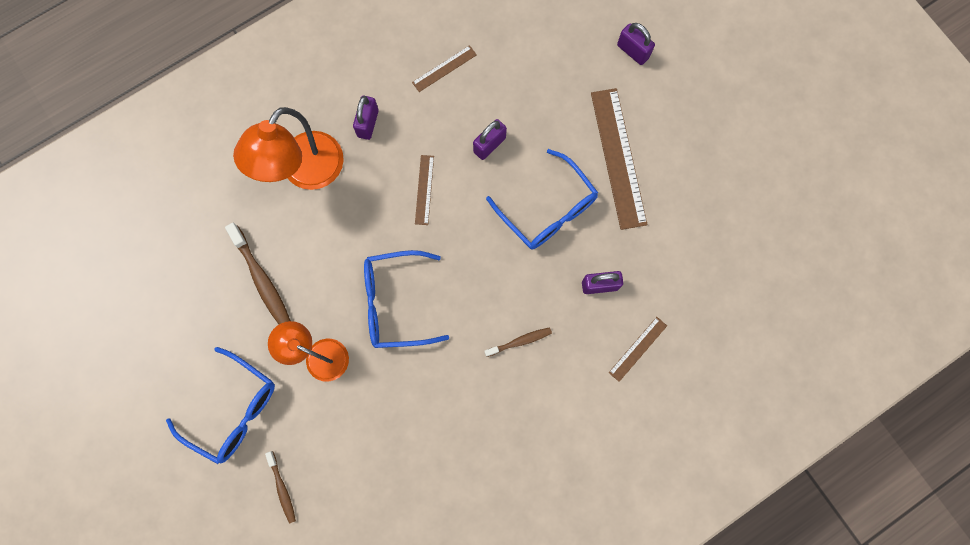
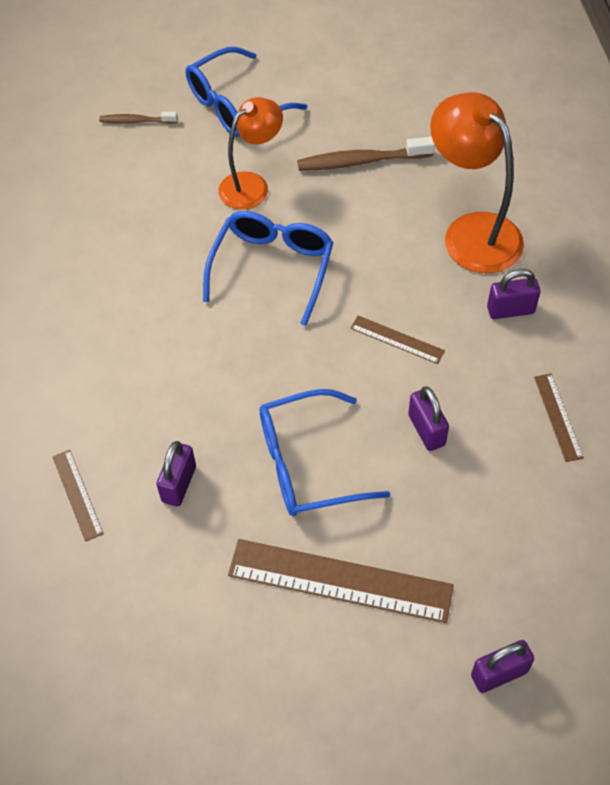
camera: 115 degrees right, 20 degrees down
(368, 123) = (510, 310): purple padlock -> purple padlock turned 45 degrees counterclockwise
(520, 341) = (160, 372): brown toothbrush -> none

